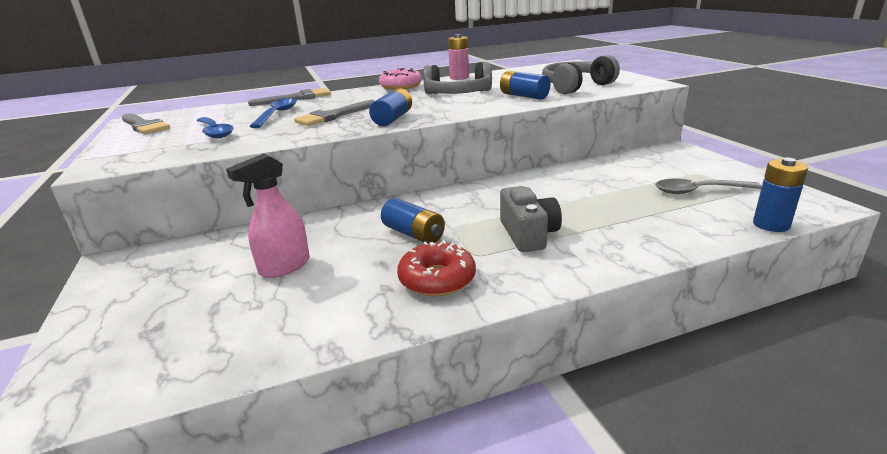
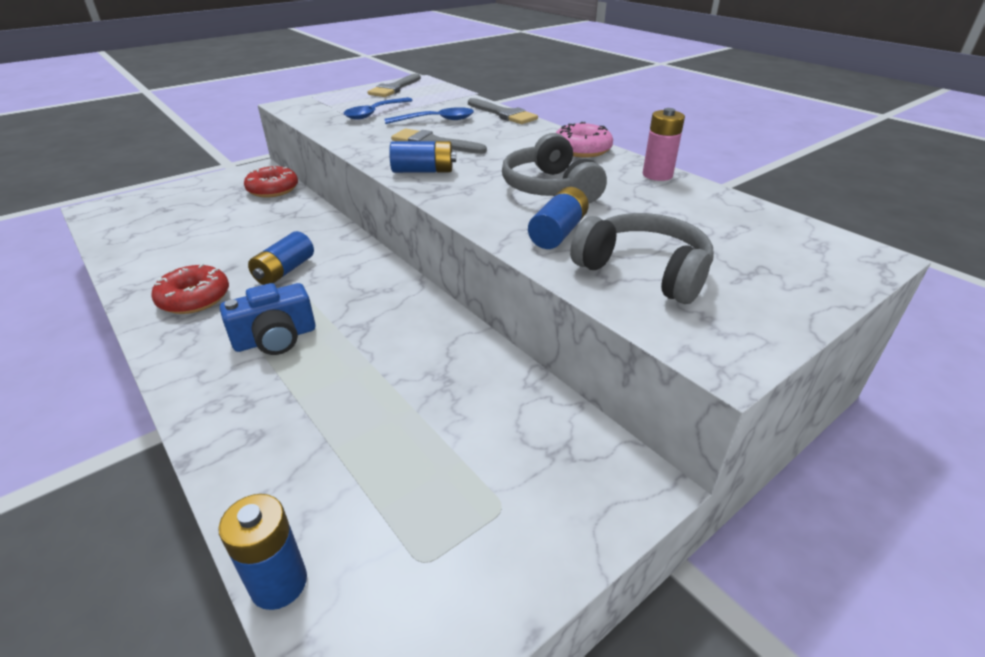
camera: 70 degrees right, 10 degrees up
(201, 247) = (273, 189): none -> red donut
(284, 267) = (234, 228): pink spray bottle -> none
(528, 234) = (275, 338): grey camera -> blue camera
(698, 191) = (415, 499): grey spoon -> none

